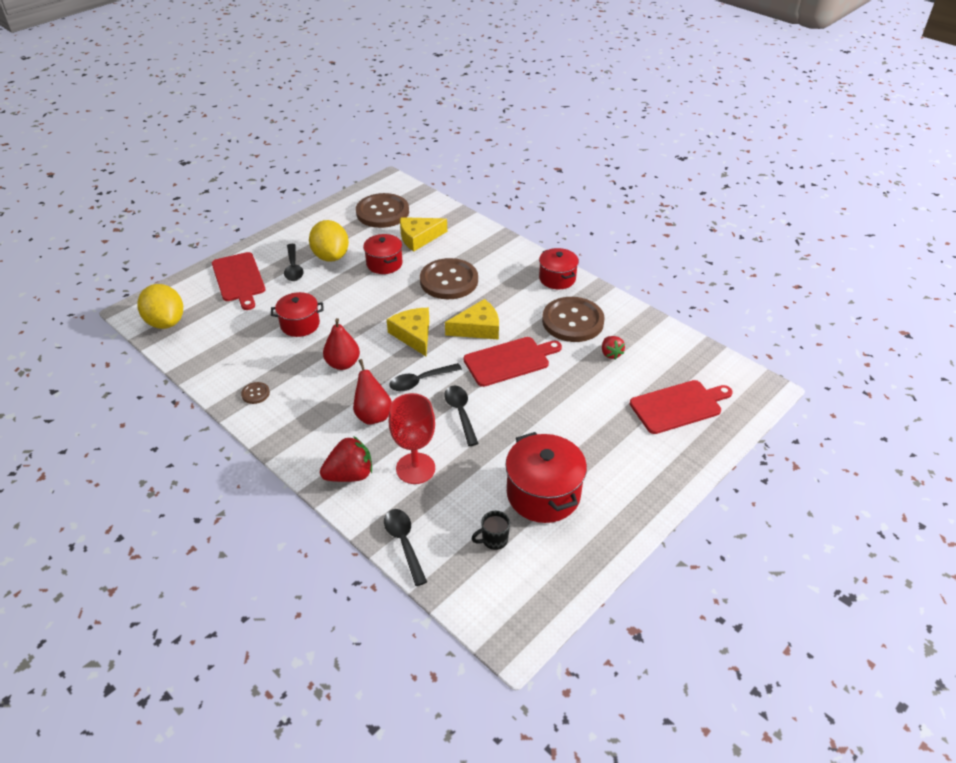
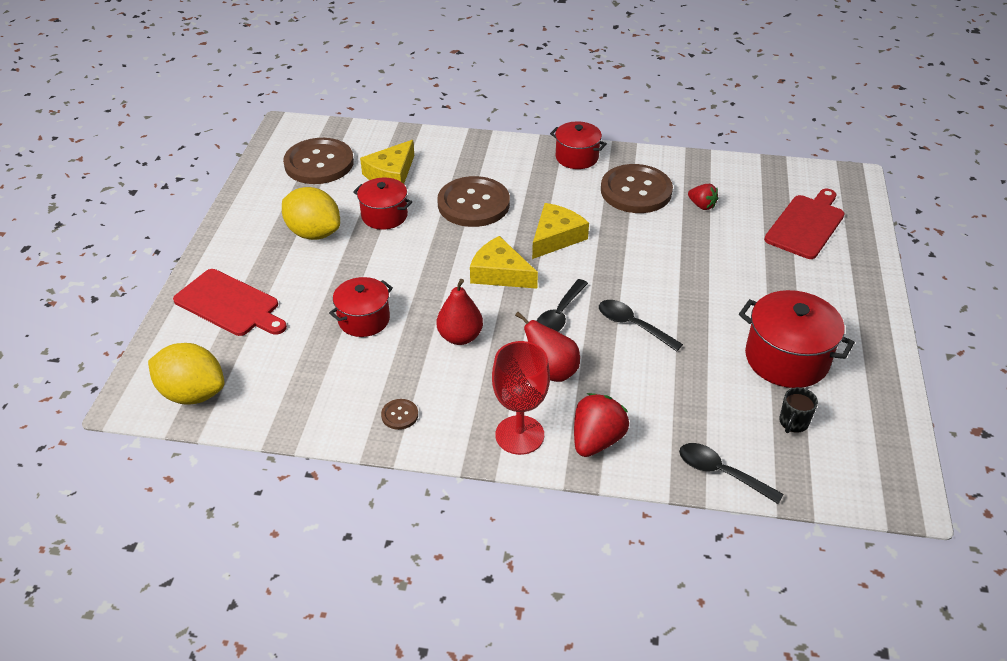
camera: 35 degrees left, 0 degrees up
(293, 268) = (283, 264): black spoon -> none
(415, 468) = (651, 399): red goblet -> red goblet (519, 435)
(509, 361) = (621, 254): red cutting board -> none

